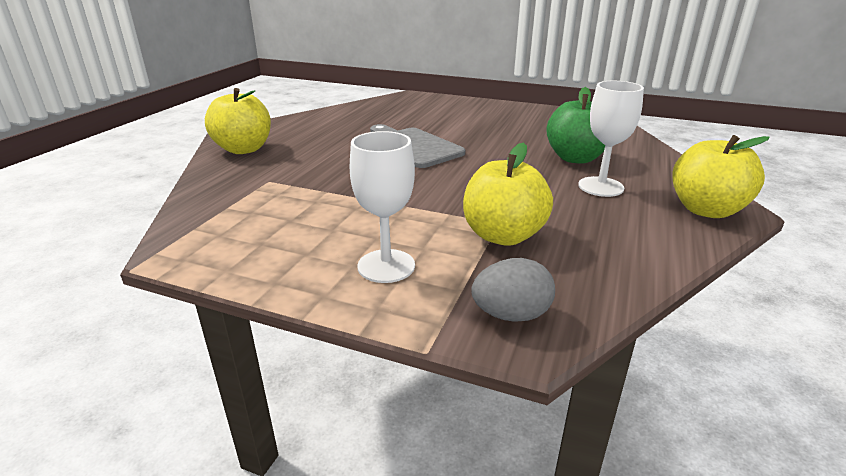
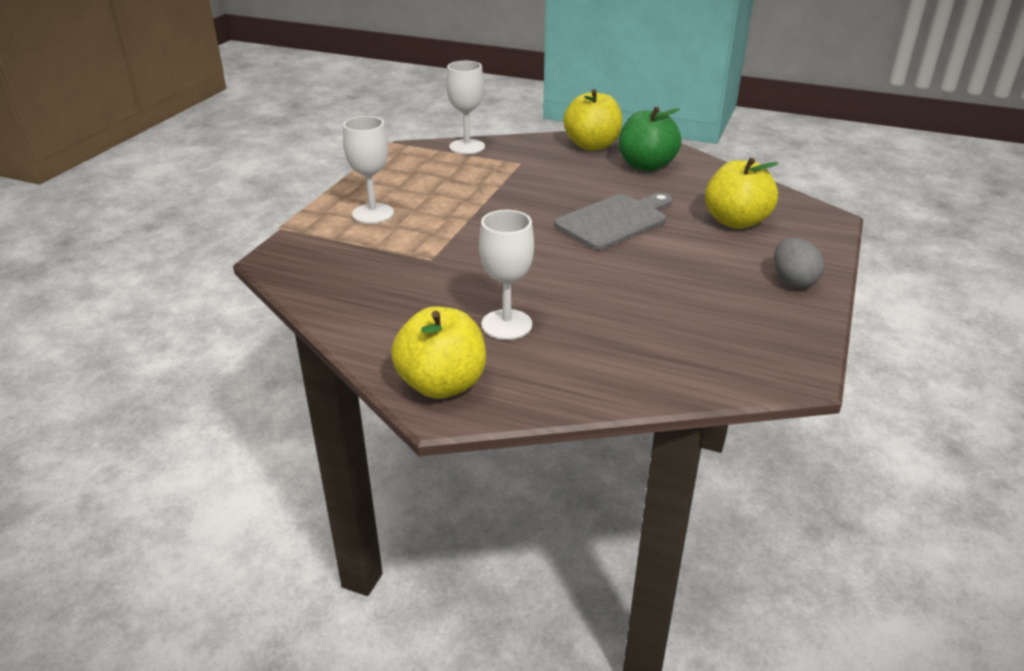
camera: 90 degrees right, 5 degrees up
(199, 210) = (467, 147): none -> white goblet
(503, 235) = (407, 259): yellow apple -> yellow apple (736, 221)
(511, 315) = (301, 255): grey egg -> grey egg (793, 281)
(575, 158) = (594, 321): green apple -> green apple (646, 165)

